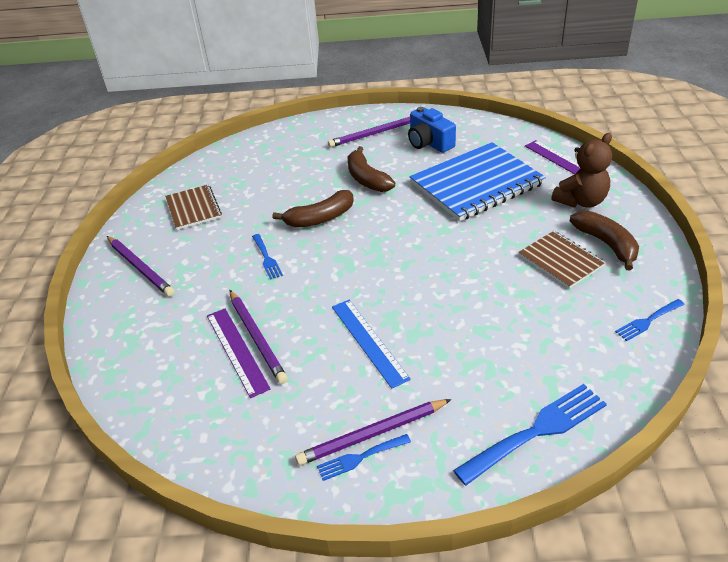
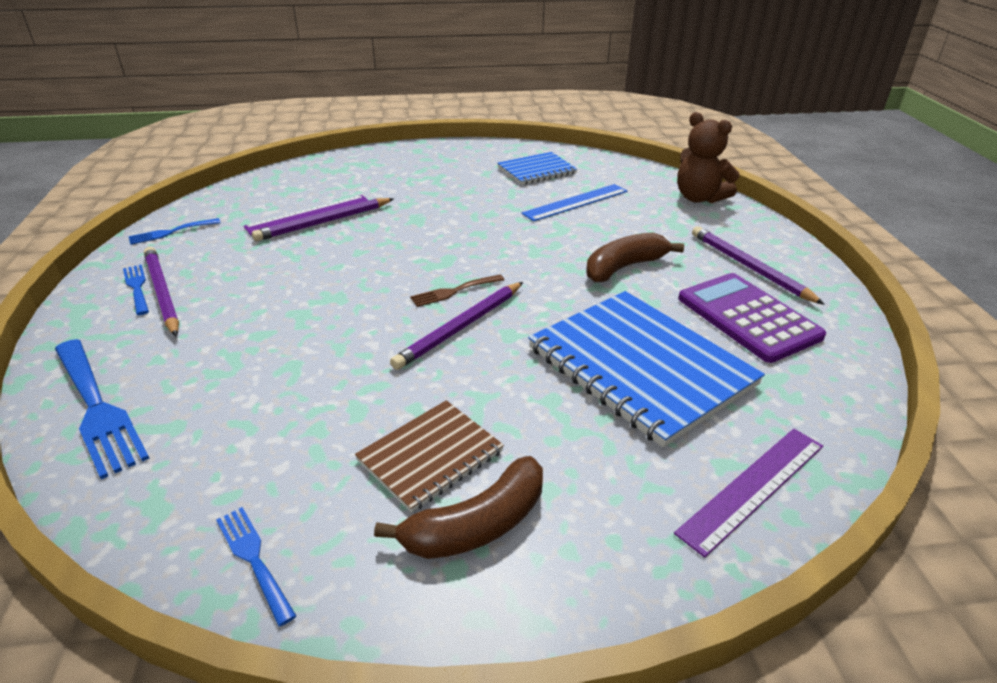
camera: 80 degrees right, 5 degrees down
(140, 267) = (439, 160): purple pencil -> purple pencil (461, 327)
(193, 208) = (537, 170): brown notebook -> blue notebook
(267, 258) = (450, 216): blue fork -> blue fork (171, 232)
(320, 218) = (527, 240): brown banana -> none
(369, 341) = (297, 284): blue ruler -> blue ruler (576, 202)
(389, 254) = (454, 291): none -> brown fork
(429, 143) = (748, 317): blue camera -> purple calculator
(581, 201) = (615, 500): brown teddy bear -> brown teddy bear (699, 198)

